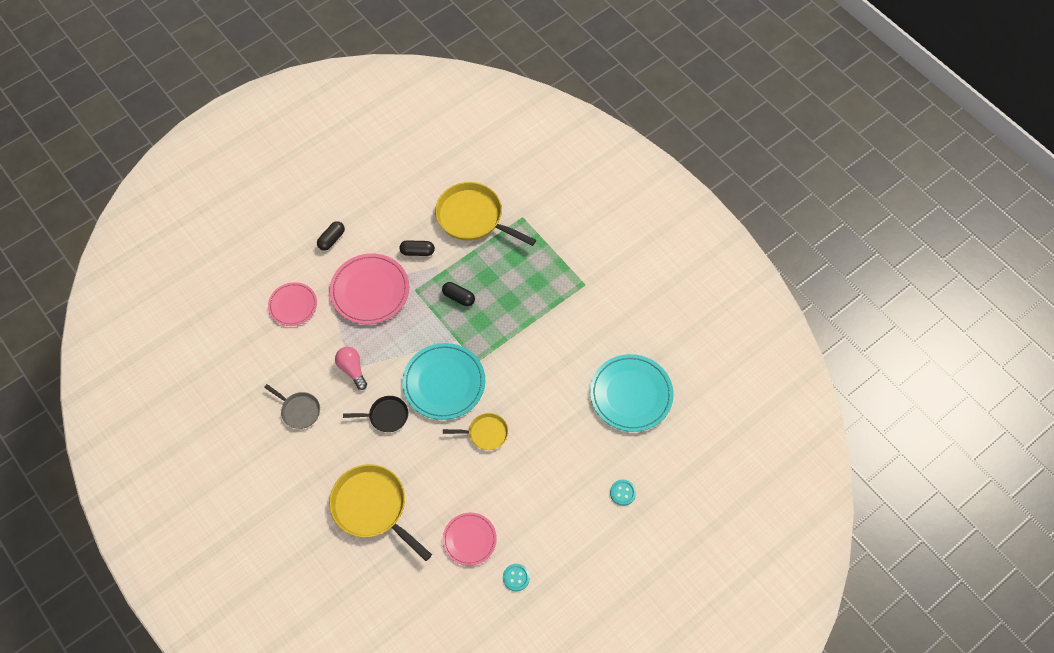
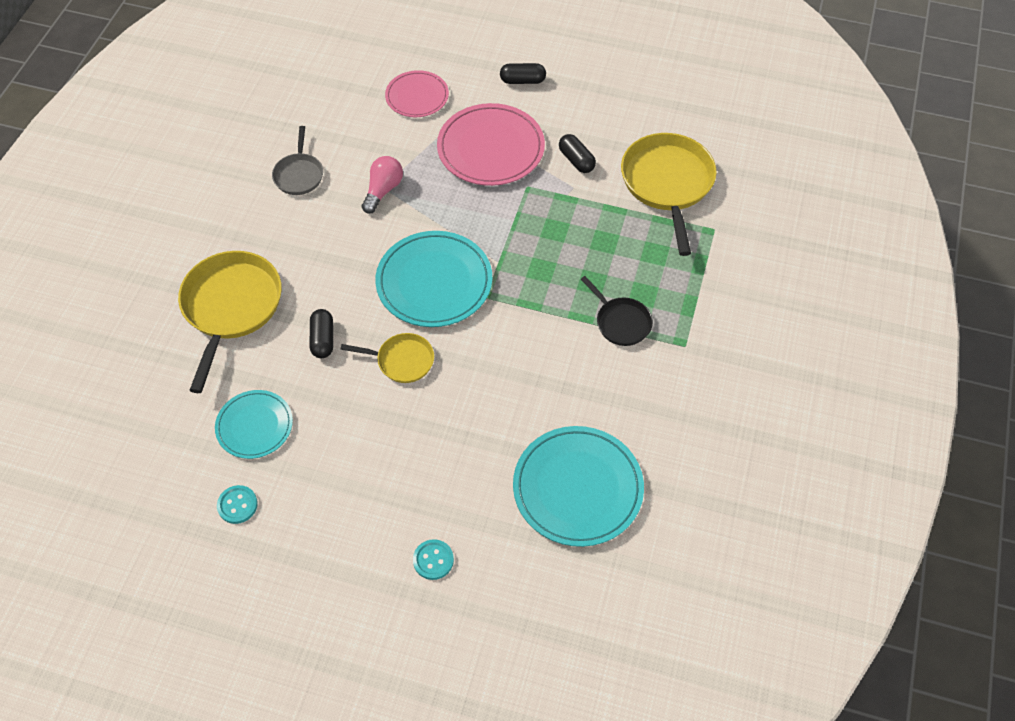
camera: 55 degrees right, 5 degrees down
(386, 416) = (351, 253): black pan -> black pan (621, 322)
(458, 297) = (553, 231): black capsule -> black capsule (323, 339)
(469, 539) = (254, 426): pink plate -> turquoise plate
(485, 433) = (402, 361): yellow pan -> yellow pan turned 45 degrees counterclockwise

